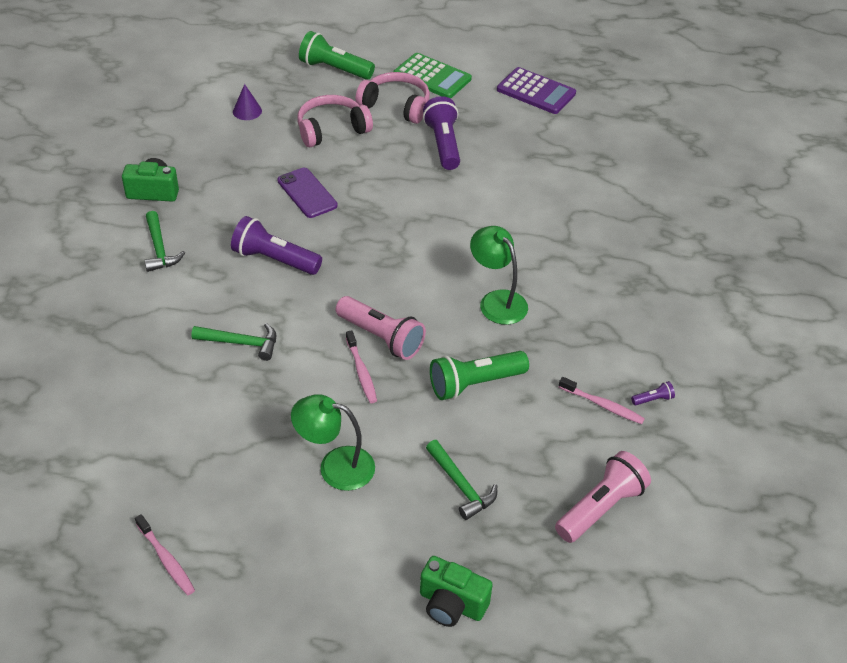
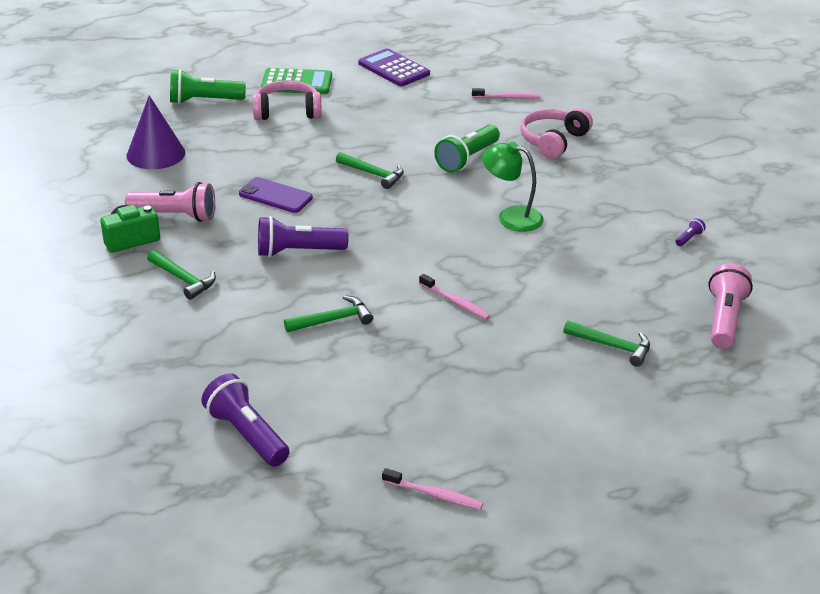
camera: 30 degrees left, 10 degrees down
(247, 111) = (156, 154): purple cone -> purple cone, size x1.93
(331, 129) = (248, 144): pink headphones -> pink headphones (553, 141)
(335, 466) = (503, 373): green lamp -> none
(381, 337) = (446, 273): pink flashlight -> pink flashlight (175, 216)
(412, 203) = (373, 174): none -> green hammer
(443, 144) = (356, 126): purple flashlight -> purple flashlight (247, 434)
(451, 604) = (686, 424): green camera -> none
(475, 383) = (552, 277): green flashlight -> green flashlight (467, 159)
(536, 92) = (393, 69): purple calculator -> purple calculator turned 135 degrees counterclockwise
(602, 405) = (658, 255): pink toothbrush -> pink toothbrush (507, 97)

